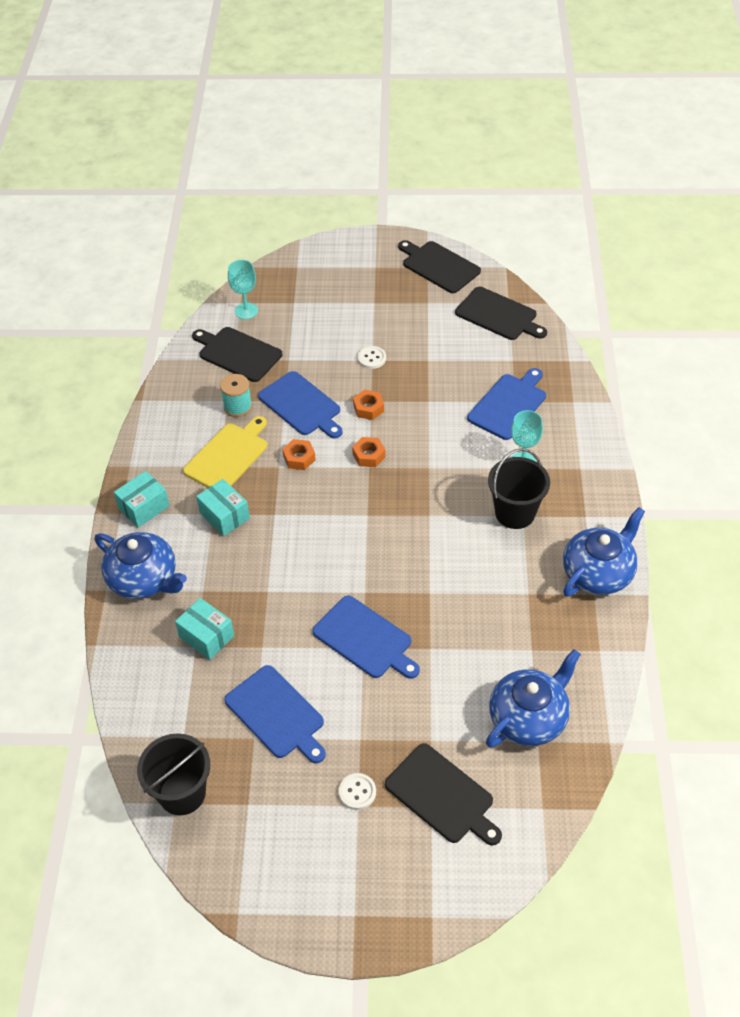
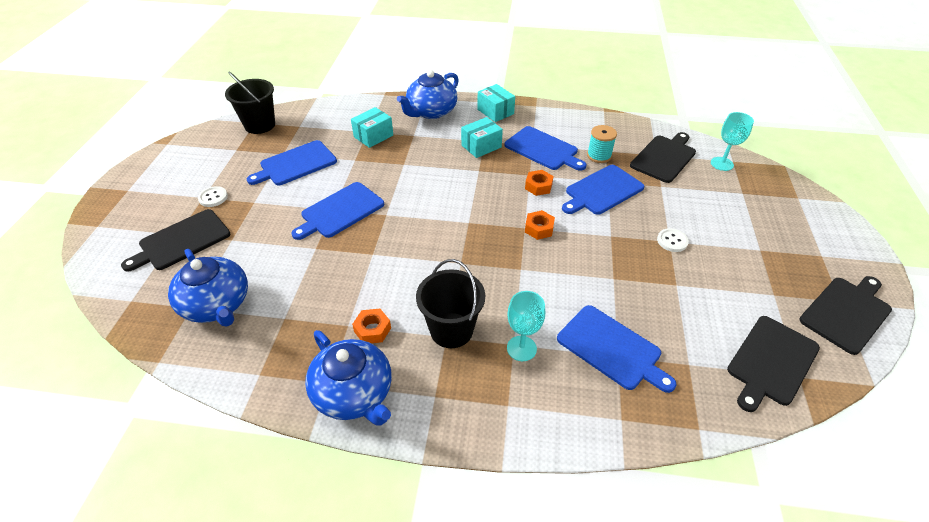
camera: 95 degrees right, 5 degrees down
(228, 456) = (543, 149): yellow cutting board -> blue cutting board
(368, 408) = (600, 233): orange nut -> orange nut (372, 330)

